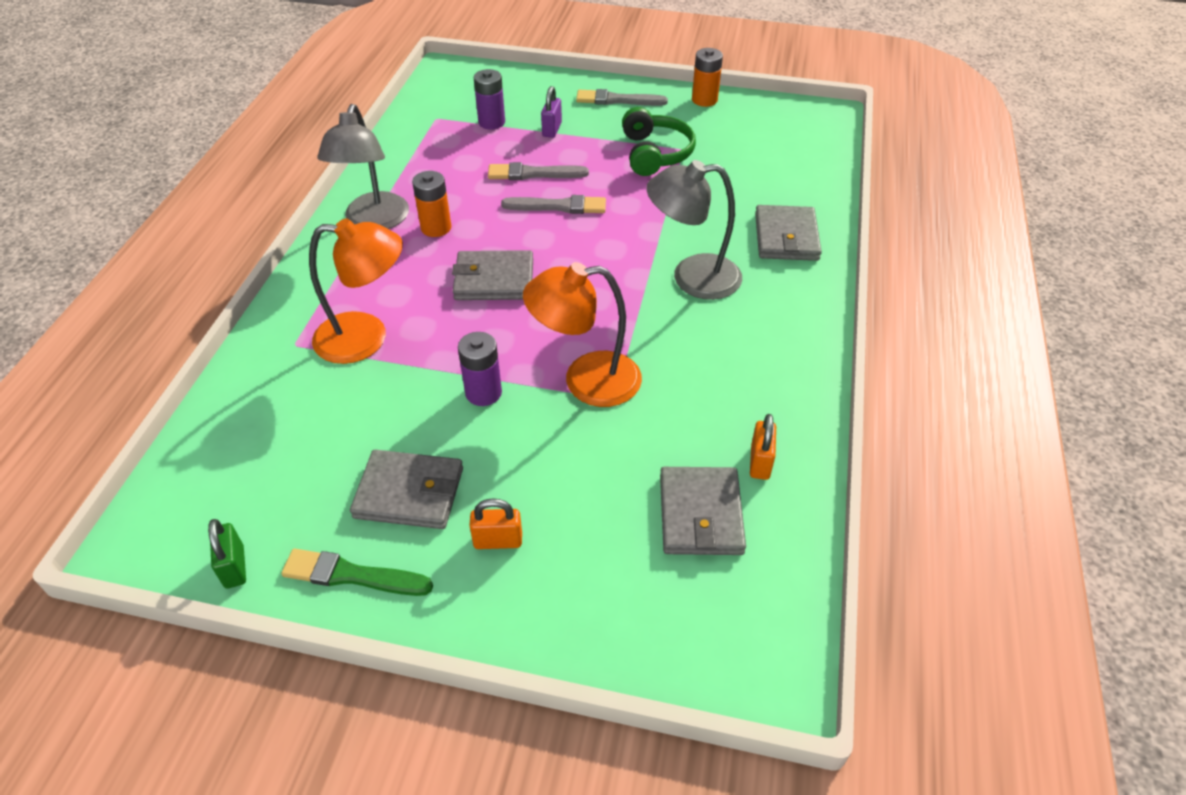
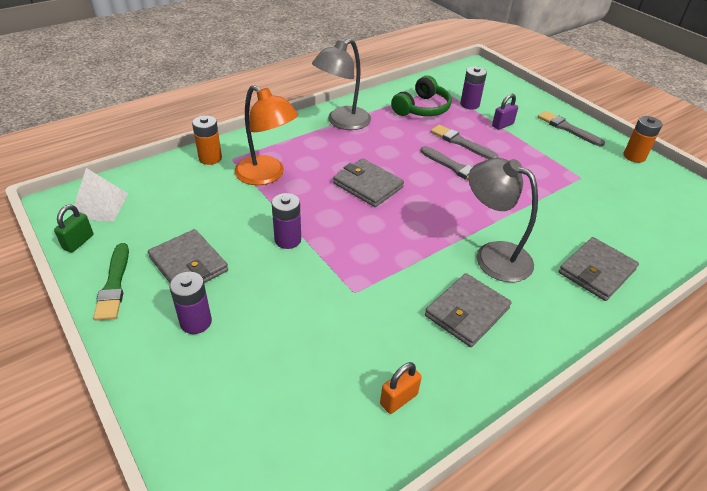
camera: 40 degrees right, 5 degrees down
(198, 509) = (99, 206): none -> white pyramid
(352, 575) = (114, 284): green brush -> green brush turned 150 degrees counterclockwise
(436, 228) = (370, 142): orange battery -> orange battery (210, 158)
(498, 540) = (196, 322): orange padlock -> purple battery
(586, 381) = (351, 271): orange lamp -> none
(655, 153) = (557, 170): green headphones -> green headphones (422, 108)
(700, 514) = (320, 399): grey wallet -> grey wallet (467, 312)

